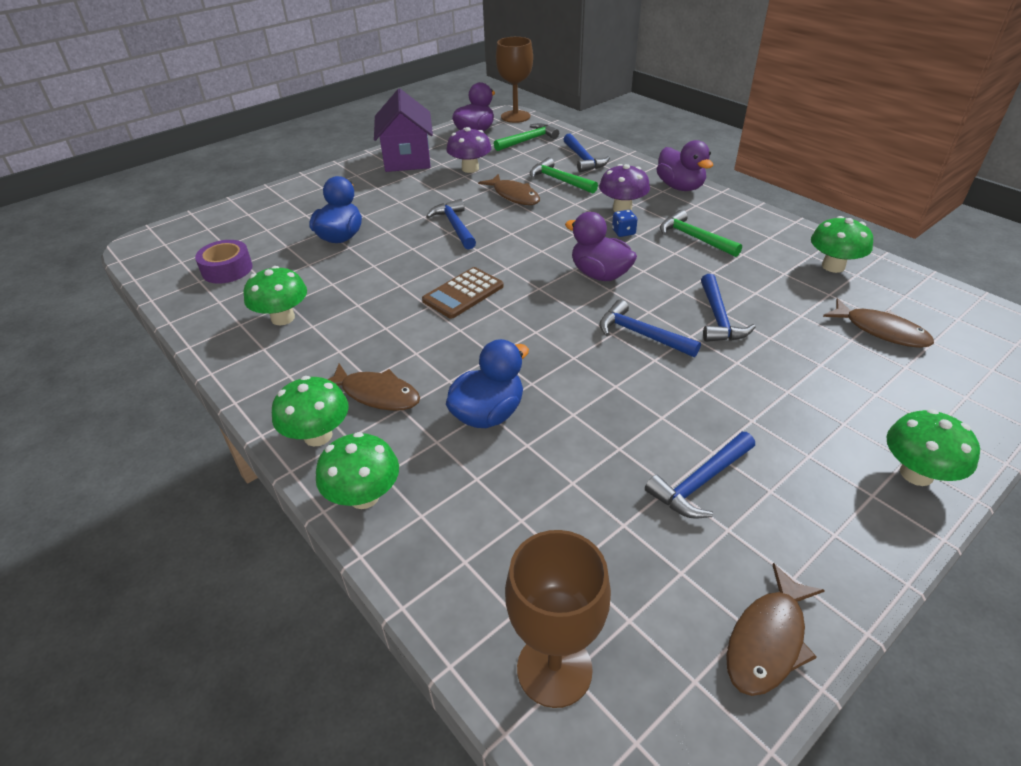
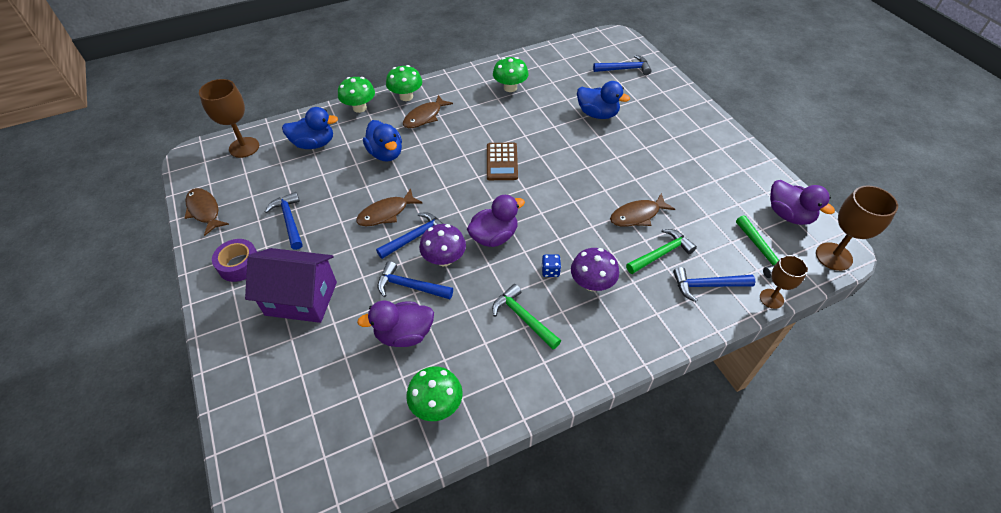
camera: 105 degrees right, 10 degrees up
(227, 269) = (573, 68): purple tape -> purple tape (239, 265)
(407, 158) = (728, 160): purple house -> purple house (301, 298)
(455, 226) = (594, 171): blue hammer -> blue hammer (624, 69)
(463, 293) = (502, 162): brown calculator -> brown calculator turned 150 degrees counterclockwise
(470, 169) = (699, 197): purple mushroom -> purple mushroom (444, 259)
(496, 529) = (314, 144): none -> blue duck
(578, 136) = (771, 298): none -> brown goblet
(680, 187) = (624, 347): purple duck -> purple duck (404, 334)
(694, 238) = (523, 318): green hammer -> green hammer turned 105 degrees counterclockwise
(881, 331) = (342, 384): brown fish -> brown fish (386, 213)
(916, 474) = (228, 318): green mushroom -> none

